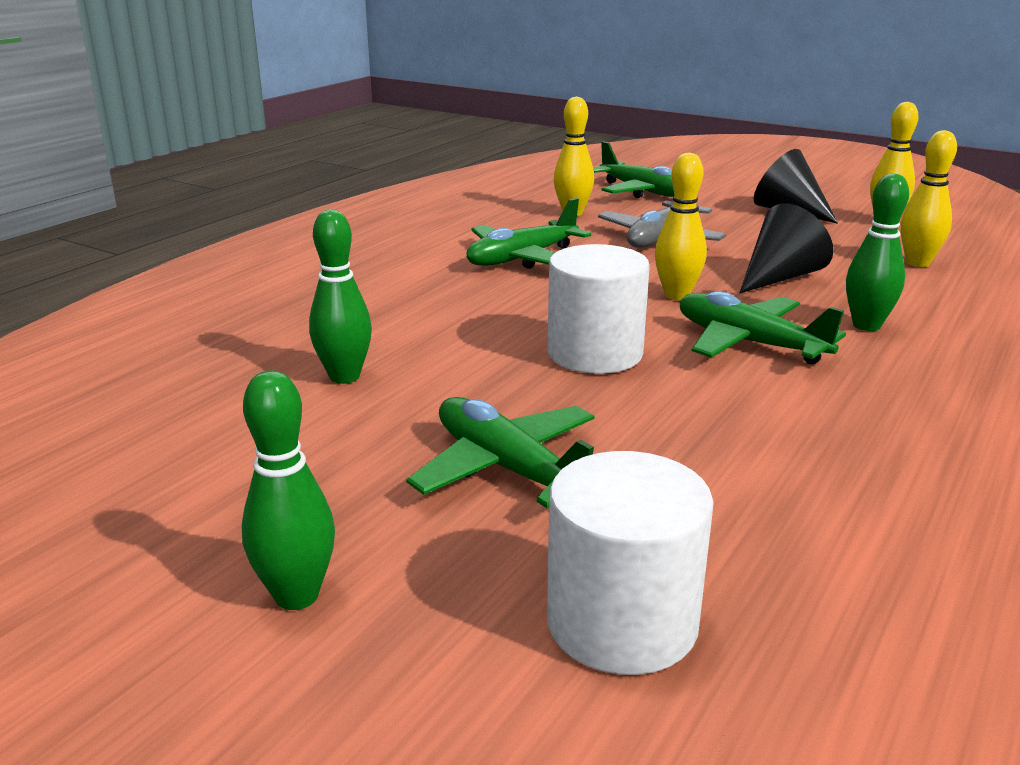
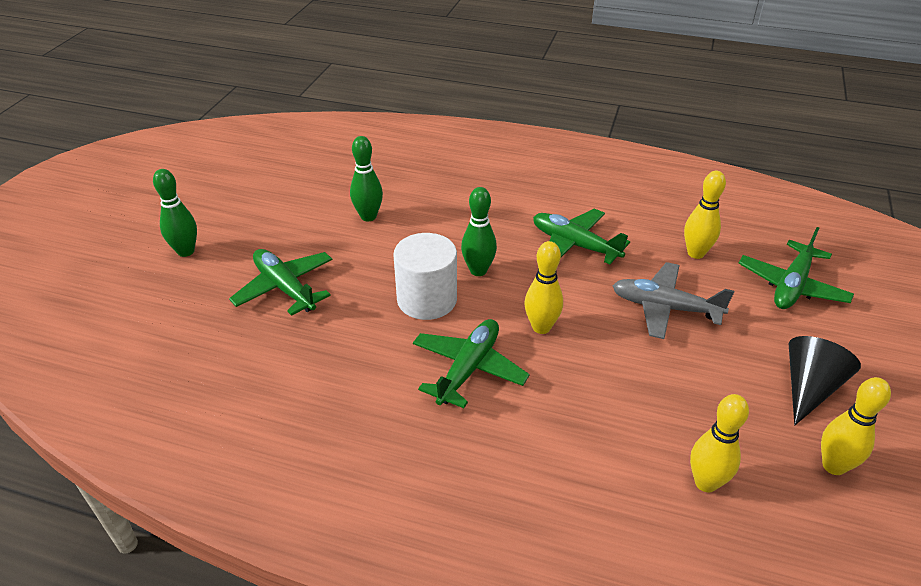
camera: 75 degrees right, 15 degrees up
(508, 469) = (285, 288): green plane -> green plane turned 75 degrees counterclockwise
(622, 622) = (168, 339): white cylinder -> none
(780, 277) = (611, 383): black cone -> none
(866, 325) = (528, 435): green bowling pin -> green bowling pin (478, 270)

